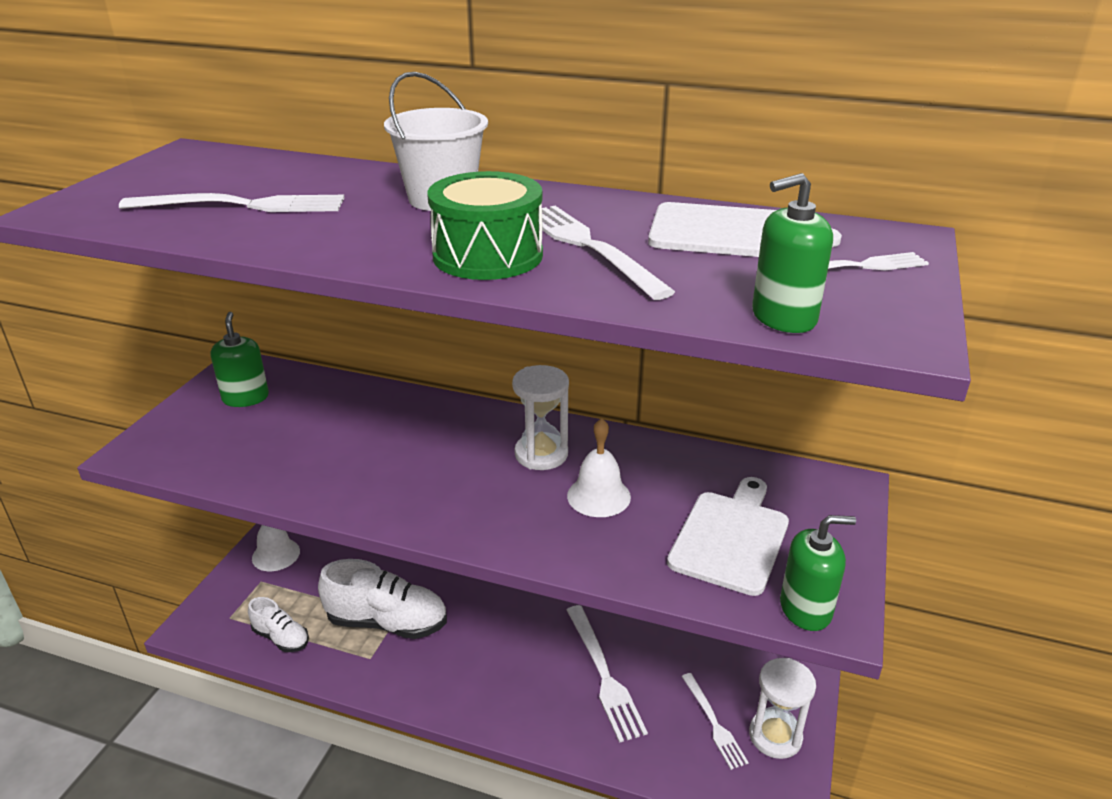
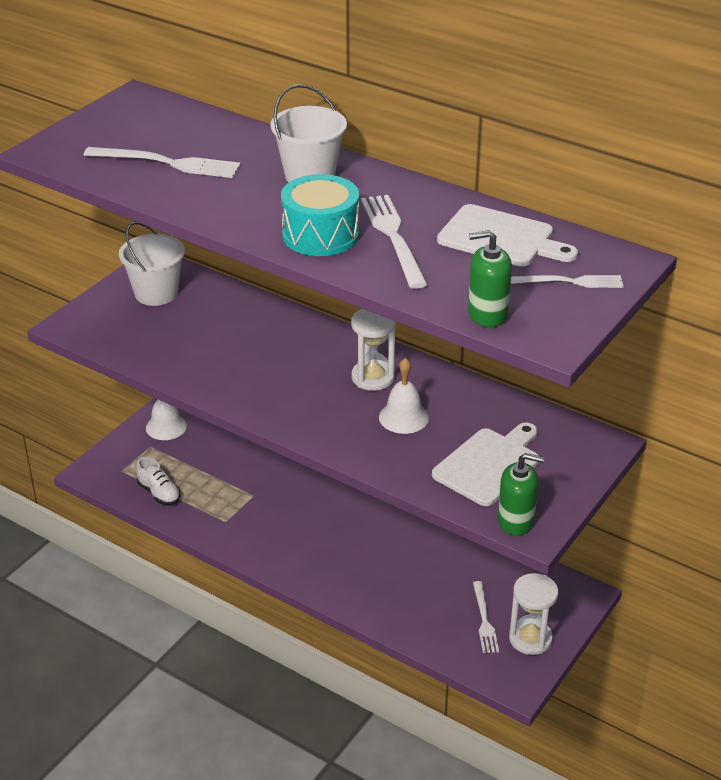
camera: 15 degrees right, 5 degrees up
(246, 398) = (156, 293): green soap dispenser -> white bucket
(387, 622) = (246, 497): white shoe -> none
(488, 255) = (320, 235): green drum -> turquoise drum
(603, 674) = (409, 569): white fork -> none

